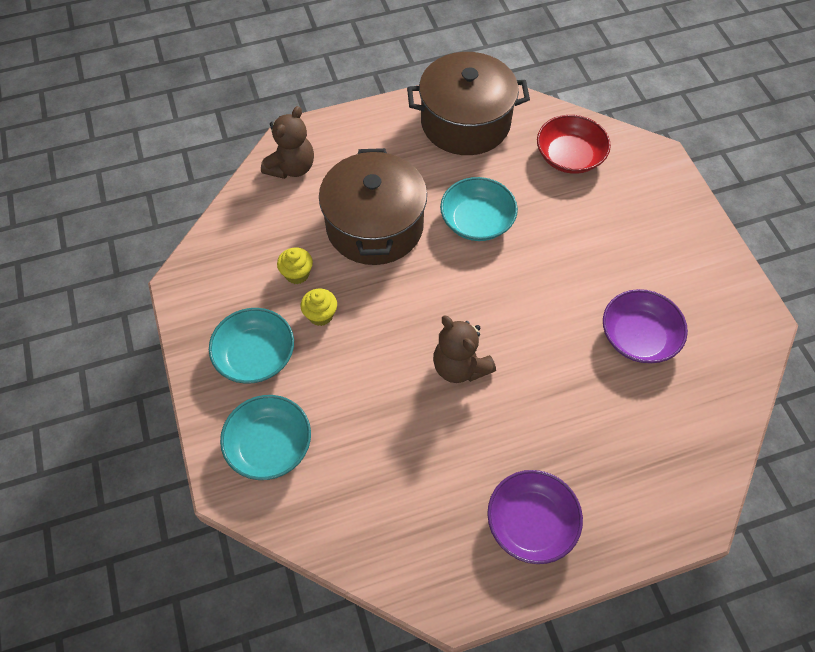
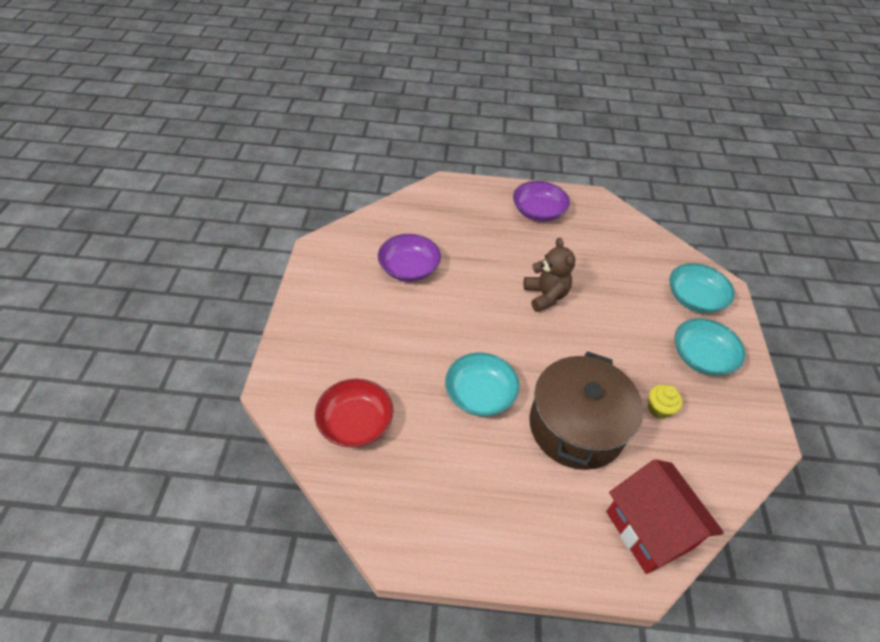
camera: 160 degrees left, 10 degrees down
(291, 168) = (649, 530): brown teddy bear -> red house
(320, 315) = (643, 367): yellow cupcake -> none
(465, 122) = (435, 509): brown pot -> none

